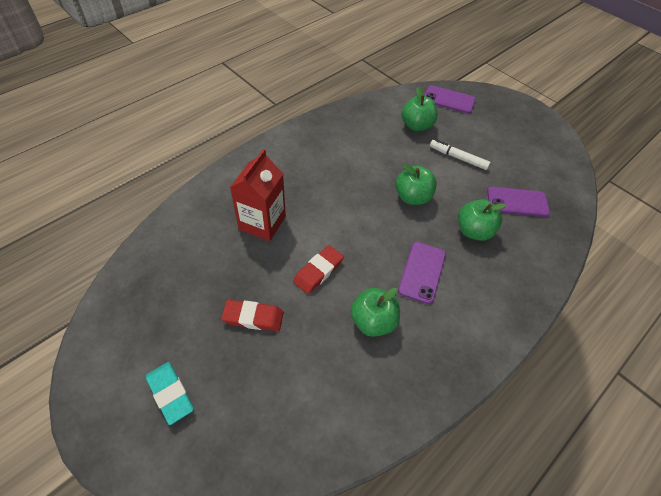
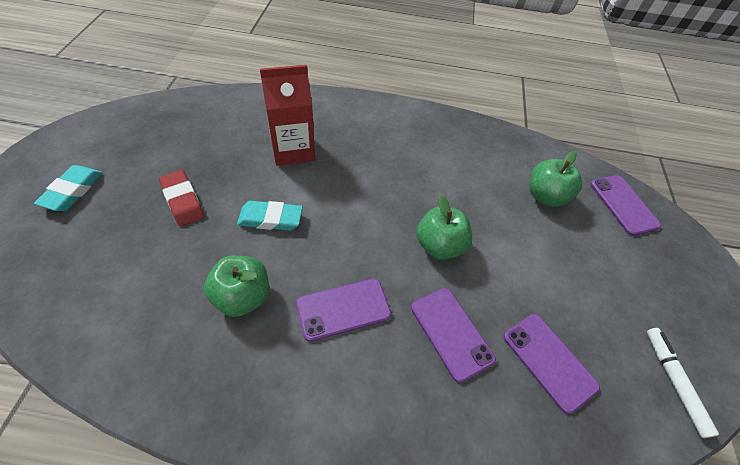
camera: 50 degrees right, 0 degrees up
(318, 271) = (270, 219): red eraser -> turquoise eraser
(458, 158) = (546, 259): white marker -> white marker (673, 382)
(473, 231) = (451, 333): green apple -> purple phone

